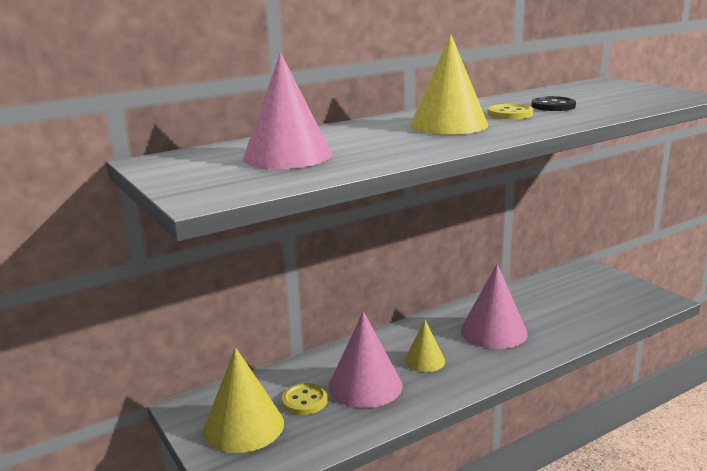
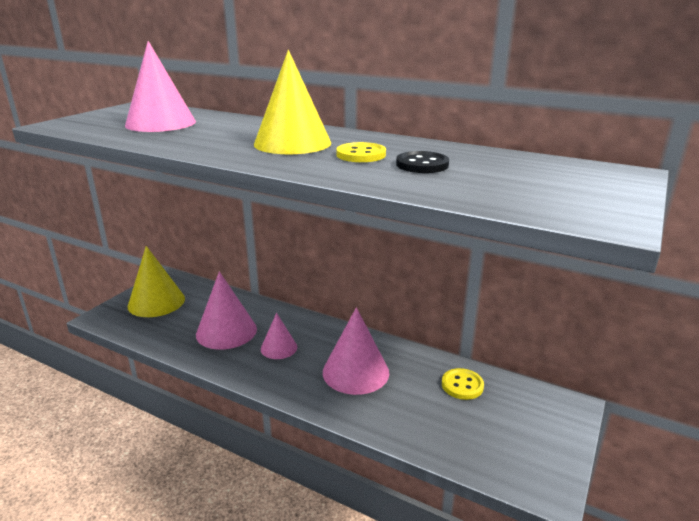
camera: 60 degrees right, 5 degrees up
(304, 401) = (195, 313): yellow button -> yellow button (462, 385)
(424, 360) = (279, 348): yellow cone -> pink cone

